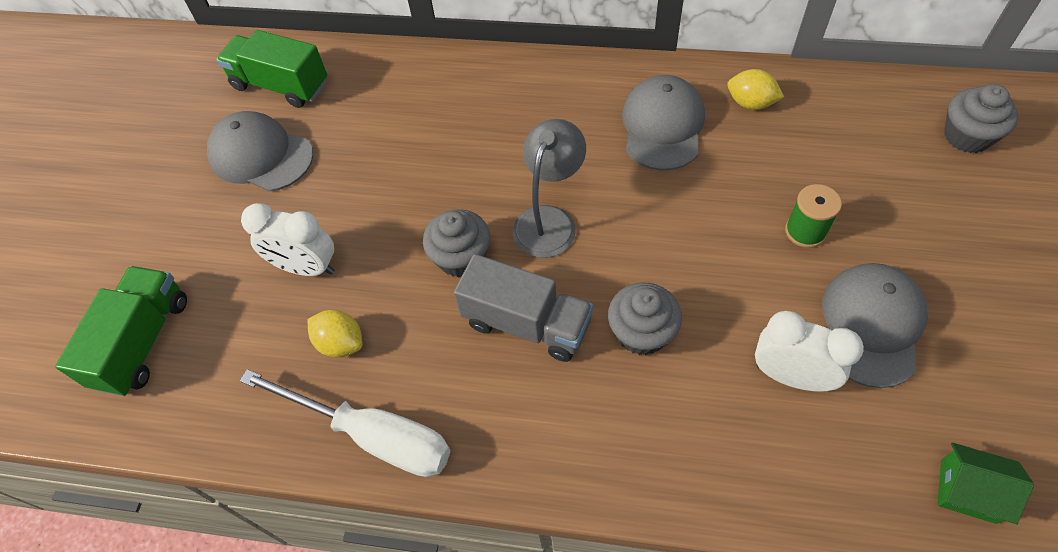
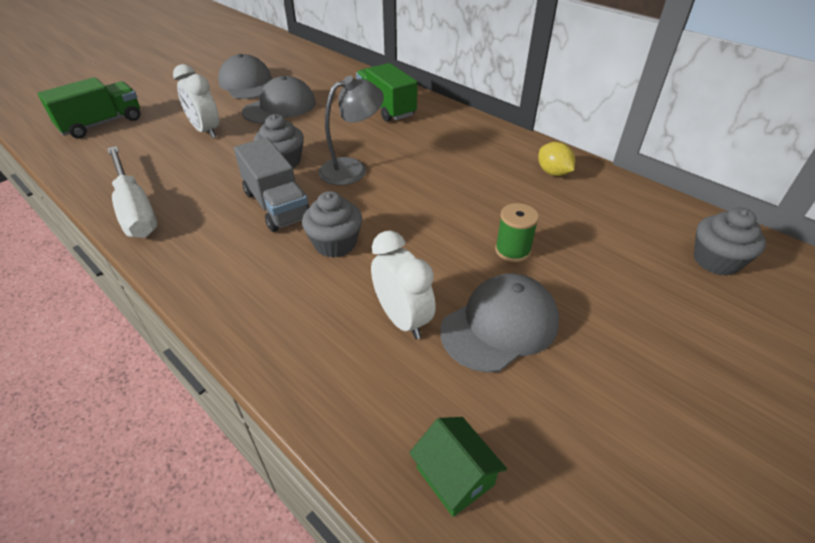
camera: 30 degrees right, 15 degrees down
(280, 85) = (293, 64): green truck -> green truck (386, 108)
(341, 343) = (177, 166): yellow lemon -> none
(662, 126) = (477, 159): grey cap -> grey cap (280, 107)

